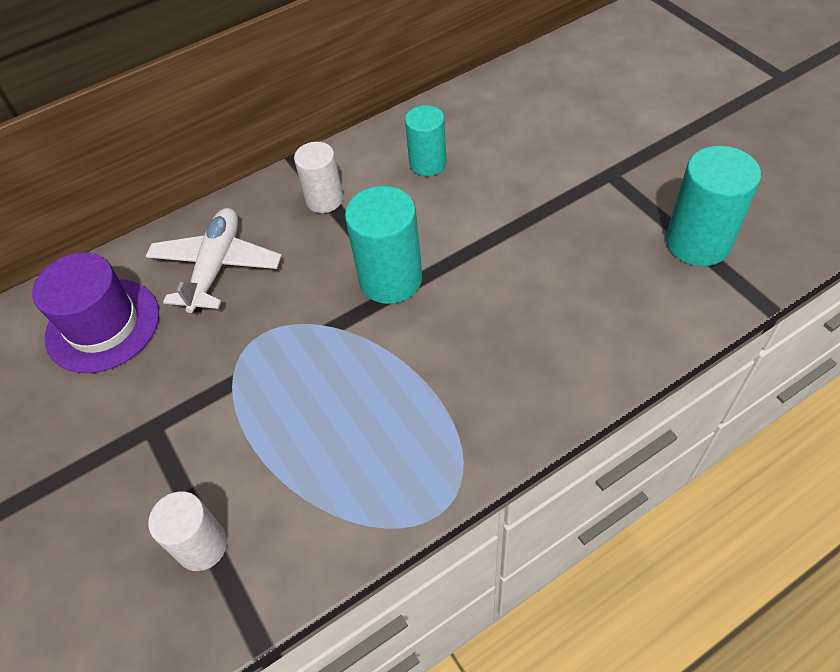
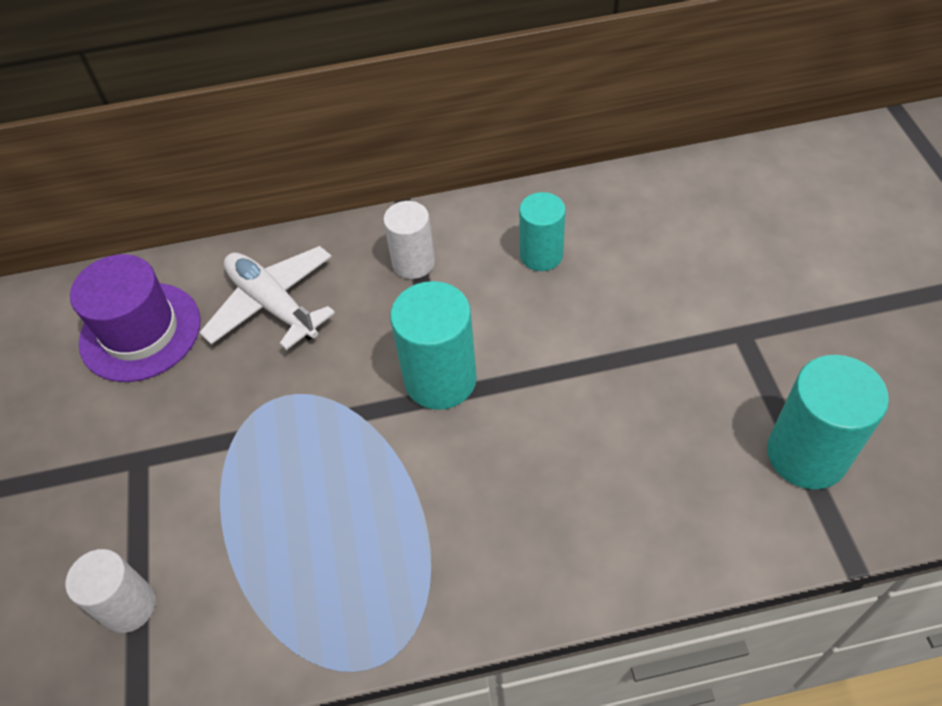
camera: 20 degrees right, 0 degrees up
(216, 267) = (273, 305): white plane -> white plane turned 75 degrees counterclockwise

